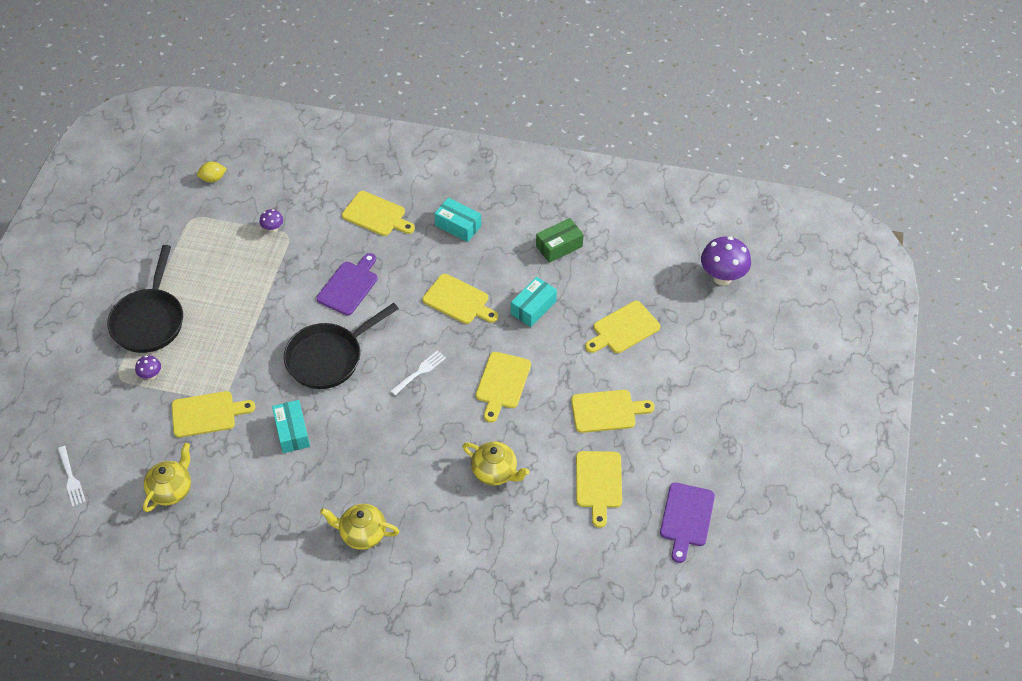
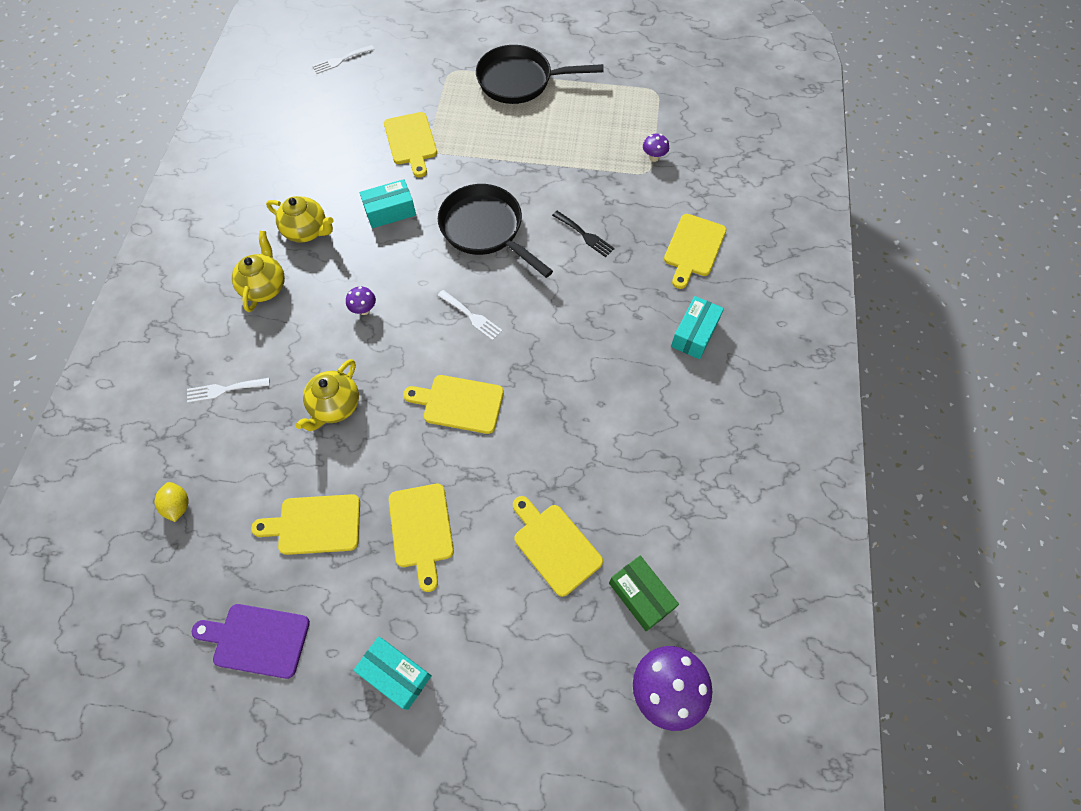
camera: 85 degrees right, 10 degrees up
(151, 375) = (454, 93): purple mushroom -> purple mushroom (364, 310)
(171, 489) = (326, 129): yellow teapot -> yellow teapot (307, 231)
(213, 178) = (713, 98): yellow lemon -> yellow lemon (178, 506)
(349, 286) = (585, 235): purple cutting board -> black fork
(458, 301) = (578, 345): yellow cutting board -> none
(469, 559) = (224, 390): none -> white fork
(533, 308) = (577, 430): turquoise box -> turquoise box (396, 674)
(559, 246) = (683, 454): green box -> green box (641, 596)

